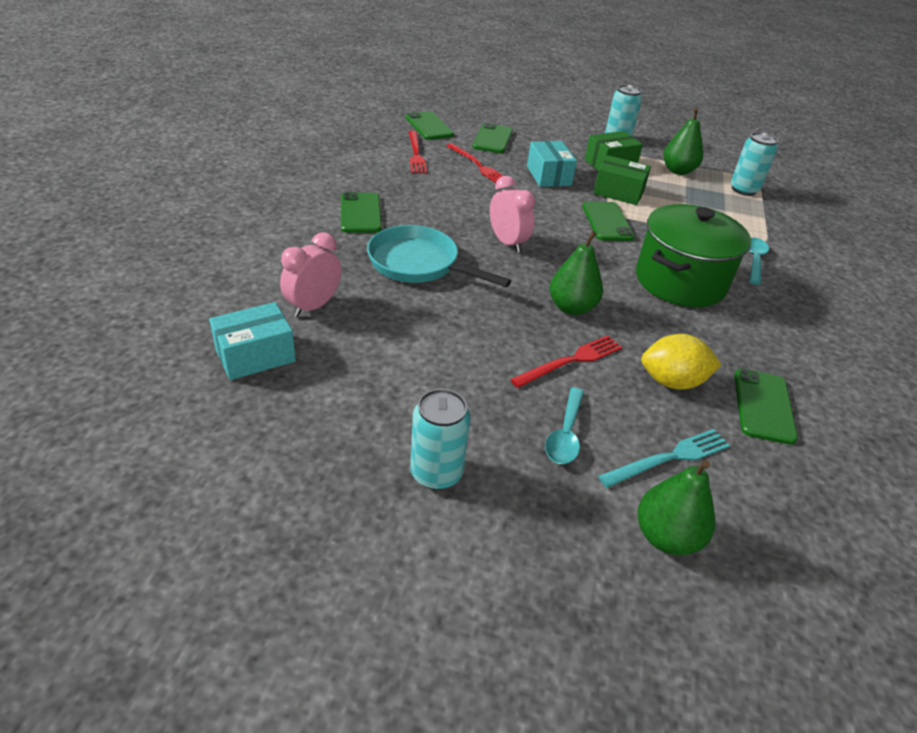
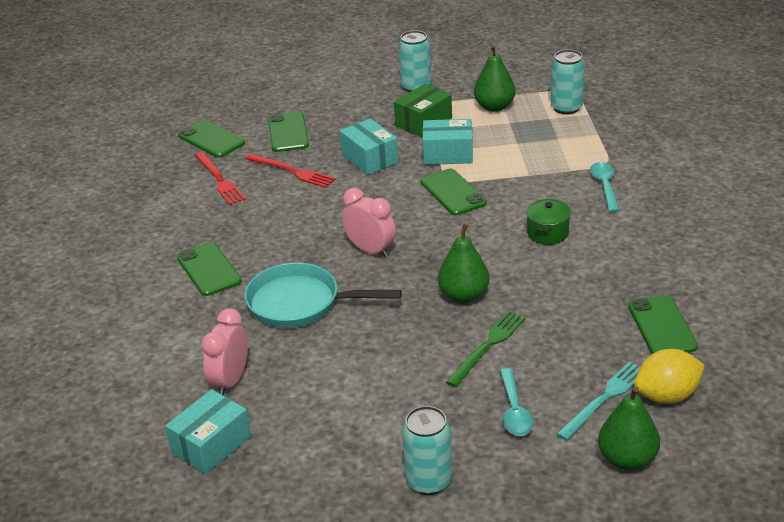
camera: 15 degrees left, 5 degrees down
(570, 361) = (487, 346): red fork -> green fork
(618, 192) = (448, 154): green box -> turquoise box
(672, 382) = (580, 333): yellow lemon -> yellow lemon (667, 396)
(680, 281) = (547, 233): green pot -> green pot, size x0.45

